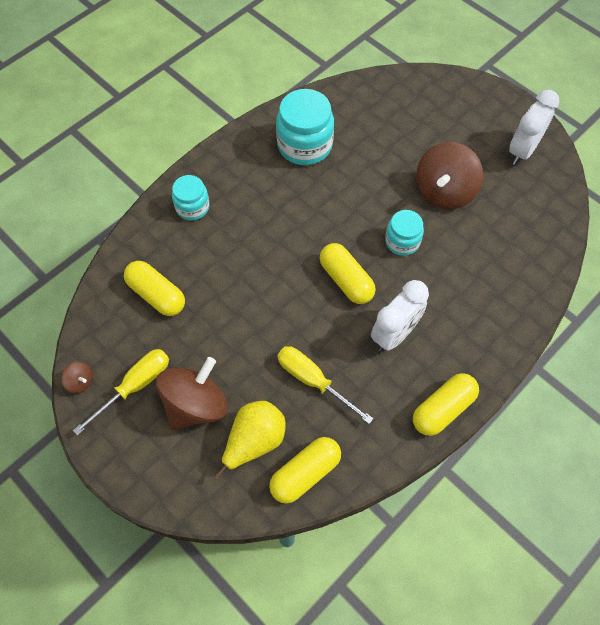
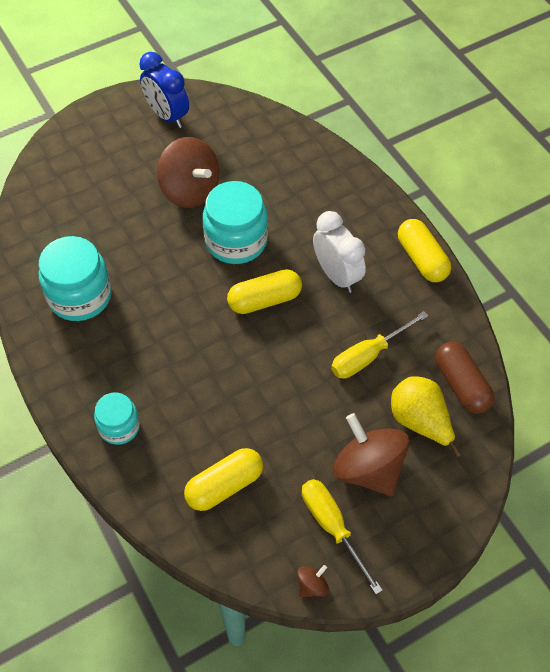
camera: 75 degrees left, 5 degrees down
(305, 473) = (461, 385): yellow capsule -> brown capsule
(402, 241) = (236, 241): turquoise jar -> turquoise jar, size x1.68
(522, 150) = (167, 116): white clock -> blue clock

